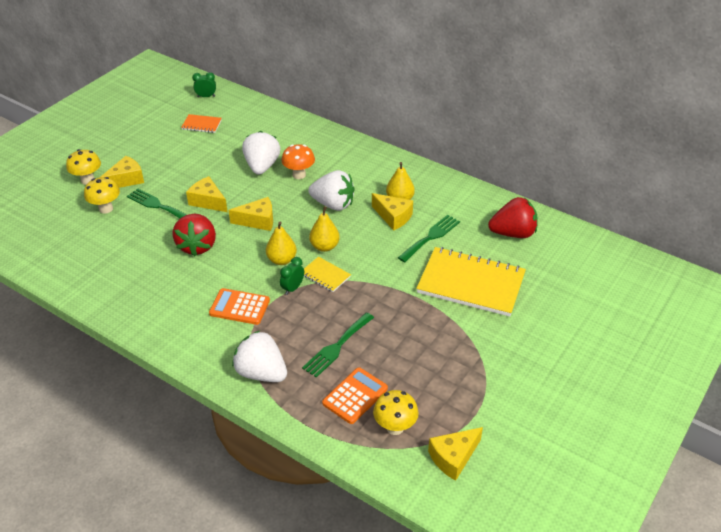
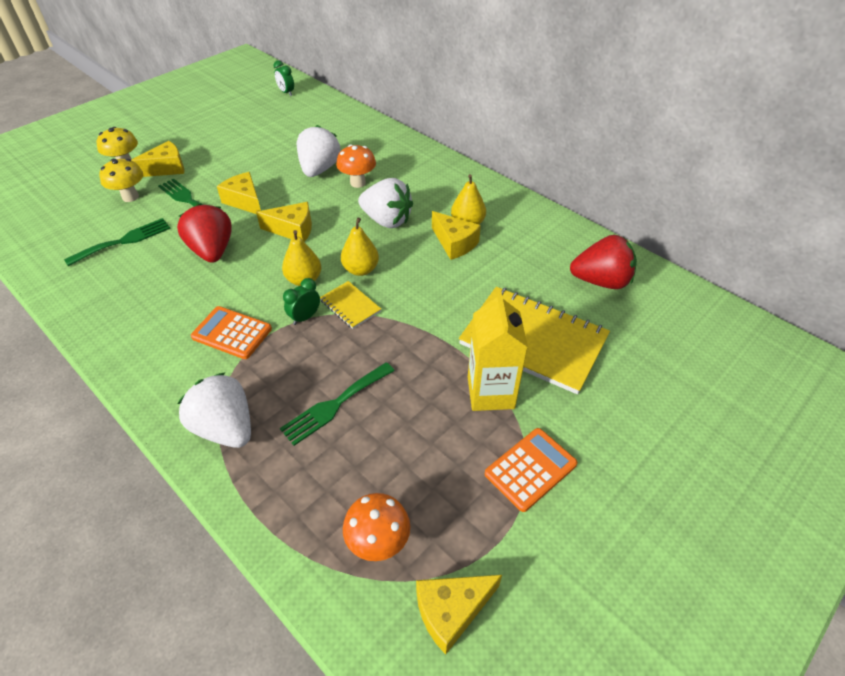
camera: 10 degrees right, 5 degrees up
(197, 246) = (212, 251): red strawberry -> red strawberry turned 150 degrees clockwise
(201, 124) = (270, 120): orange notebook -> none
(206, 96) = (286, 92): green clock -> green clock turned 135 degrees counterclockwise
(355, 396) = (337, 482): orange calculator -> orange calculator (530, 469)
(395, 427) = (378, 543): yellow mushroom -> orange mushroom
(431, 237) = (495, 273): green fork -> green fork (124, 241)
(447, 323) = (490, 392): none -> yellow carton

